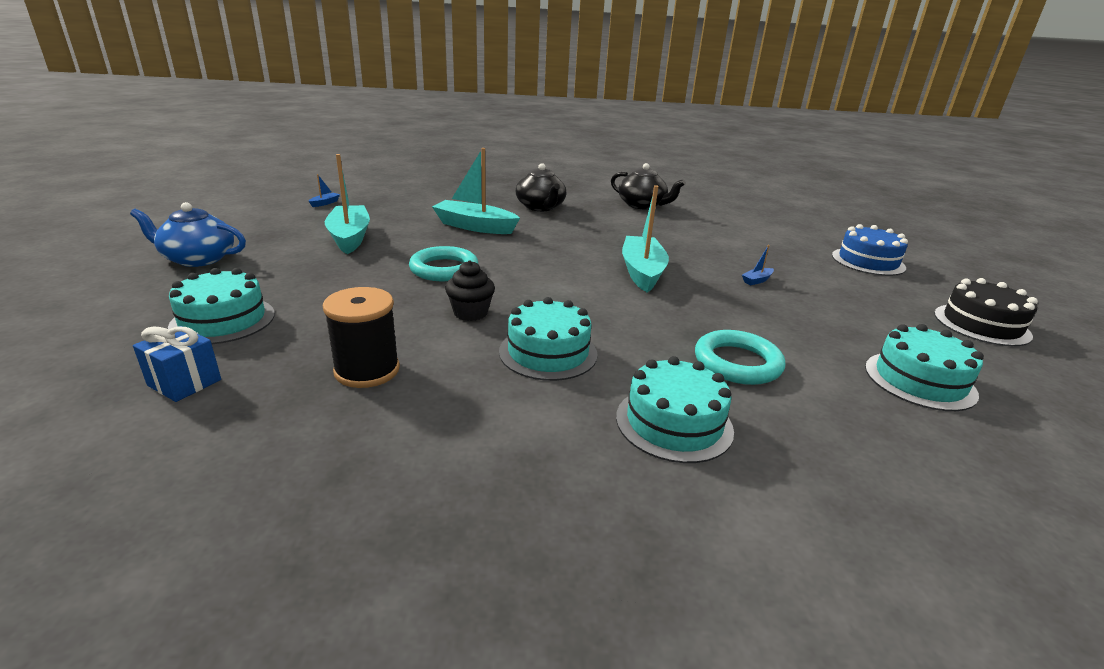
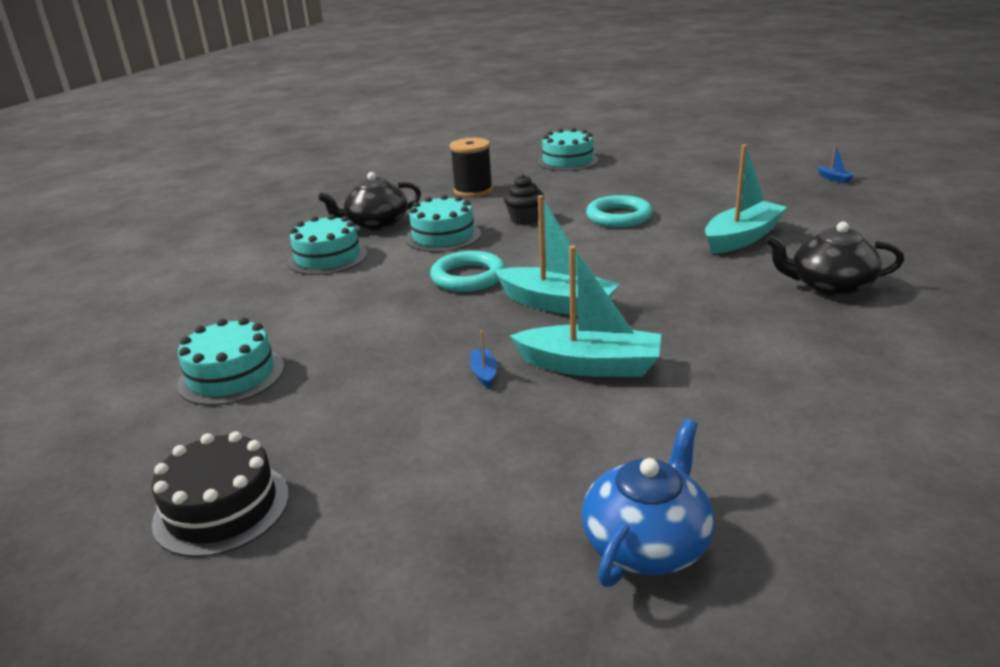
camera: 120 degrees right, 0 degrees up
(184, 382) = (499, 159): blue gift -> none
(198, 259) = (679, 150): blue teapot -> blue teapot (647, 543)
(350, 237) = (716, 187): turquoise boat -> turquoise boat (590, 365)
(642, 205) = (853, 379): black teapot -> black teapot (376, 224)
(737, 363) = (355, 299): turquoise ring -> turquoise ring (468, 277)
(868, 261) = (469, 536): blue cake -> none

